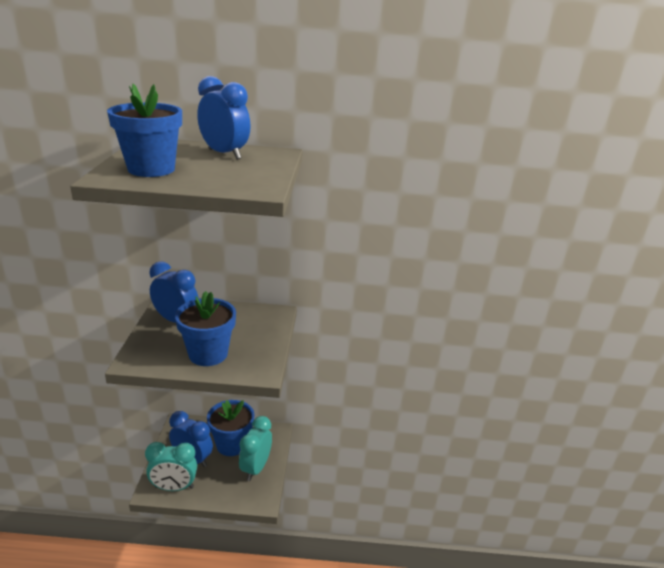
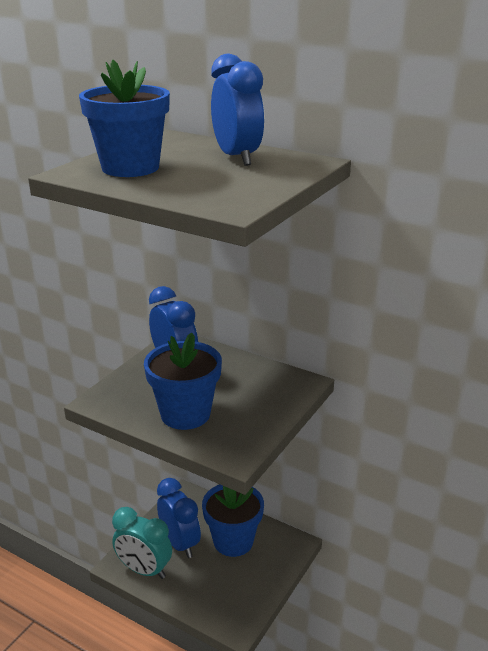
camera: 30 degrees right, 0 degrees up
(256, 468) = (248, 581): turquoise clock -> none

